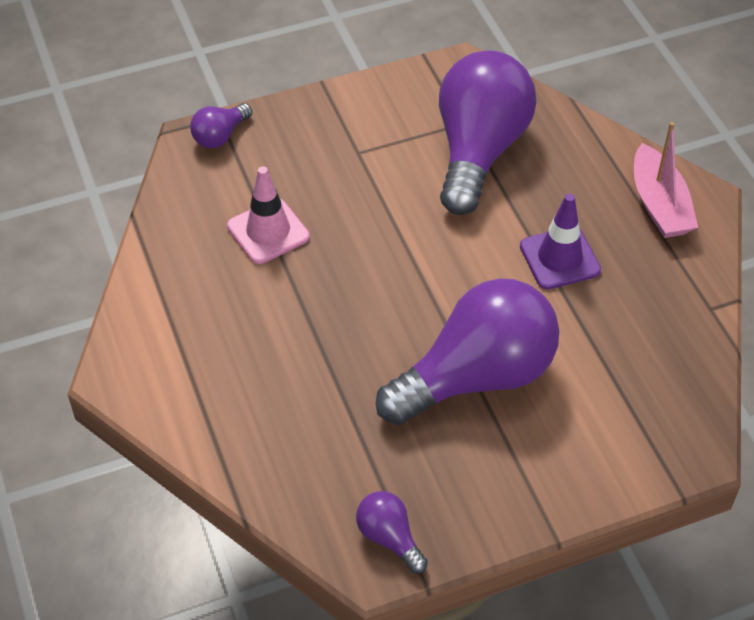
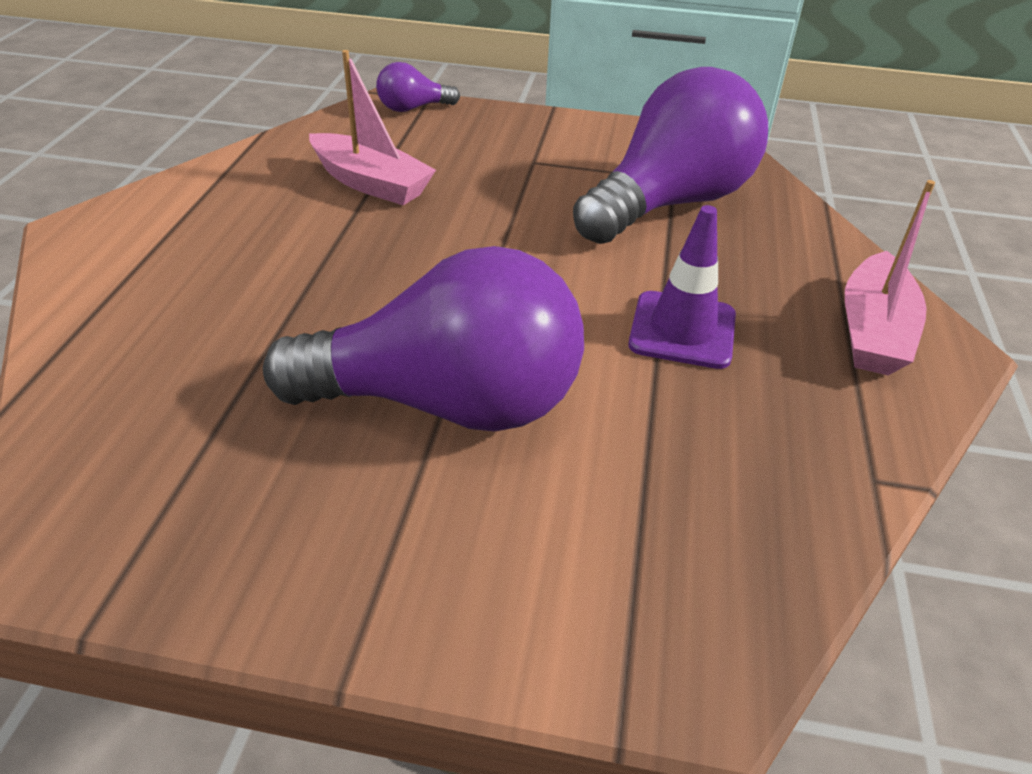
camera: 30 degrees right, 10 degrees down
(268, 231) = (371, 183): pink traffic cone -> pink boat
(389, 538) = (119, 535): purple light bulb -> none

